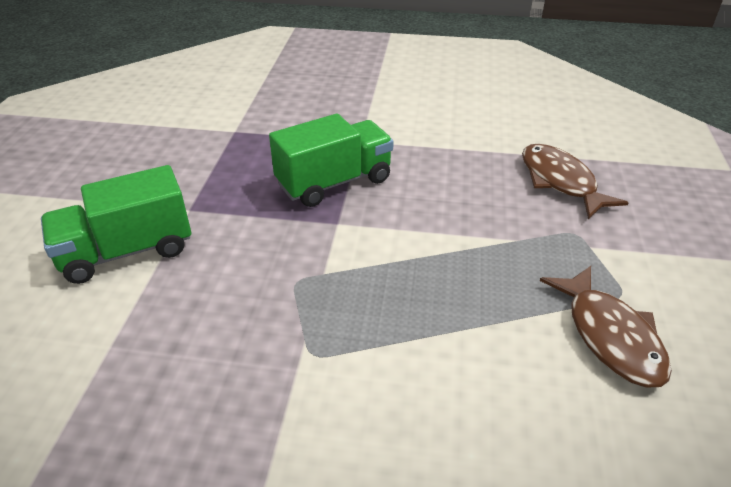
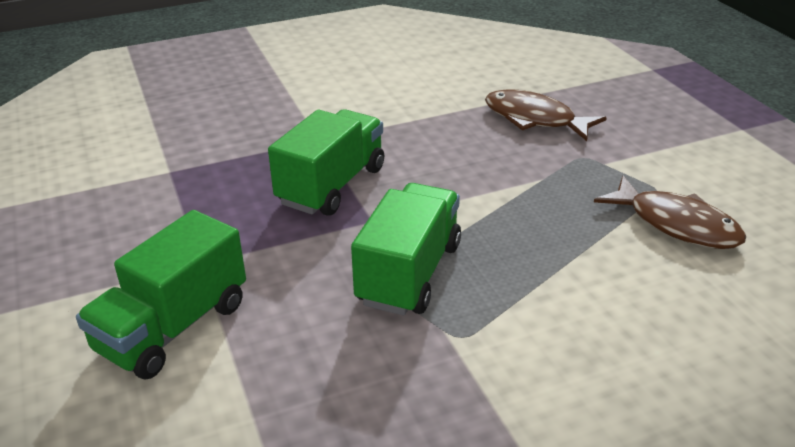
camera: 30 degrees left, 5 degrees down
(323, 280) = (409, 273): none -> green truck

